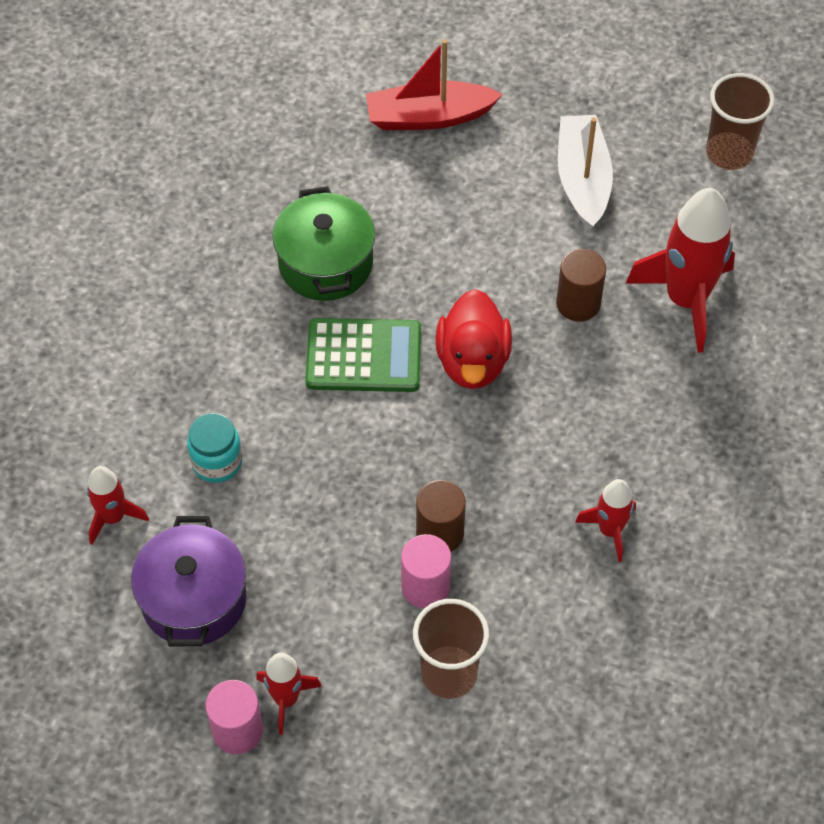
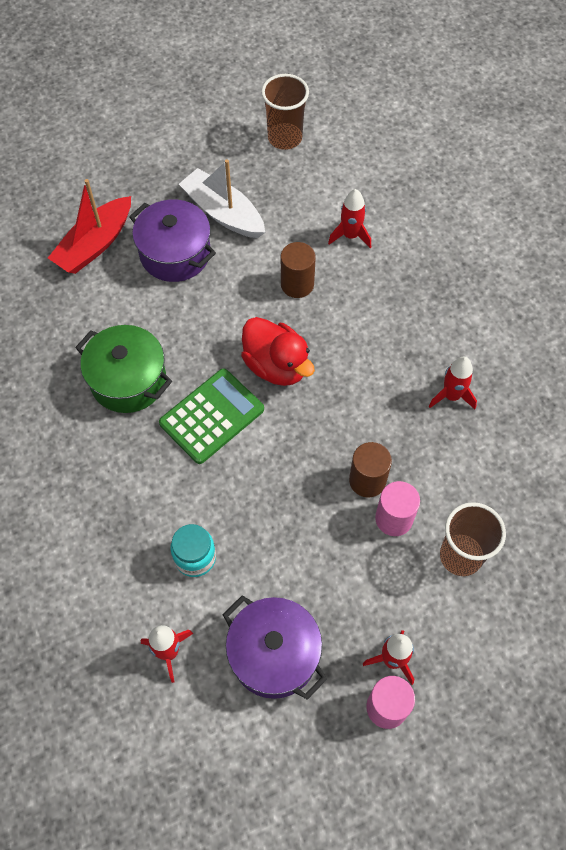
camera: 45 degrees left, 5 degrees up
(493, 183) = (175, 254): none -> purple pot
(686, 300) = (350, 236): red rocket -> red rocket, size x0.53

